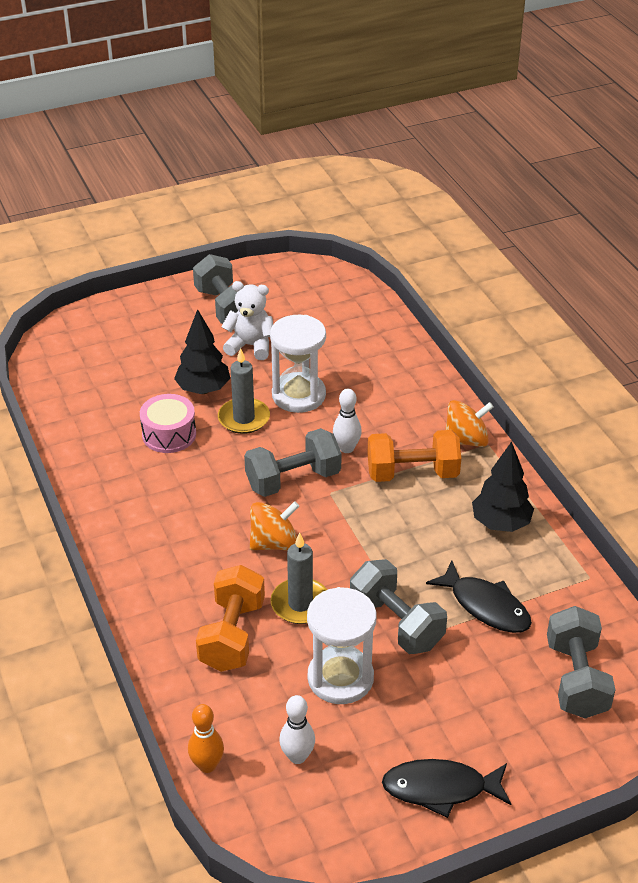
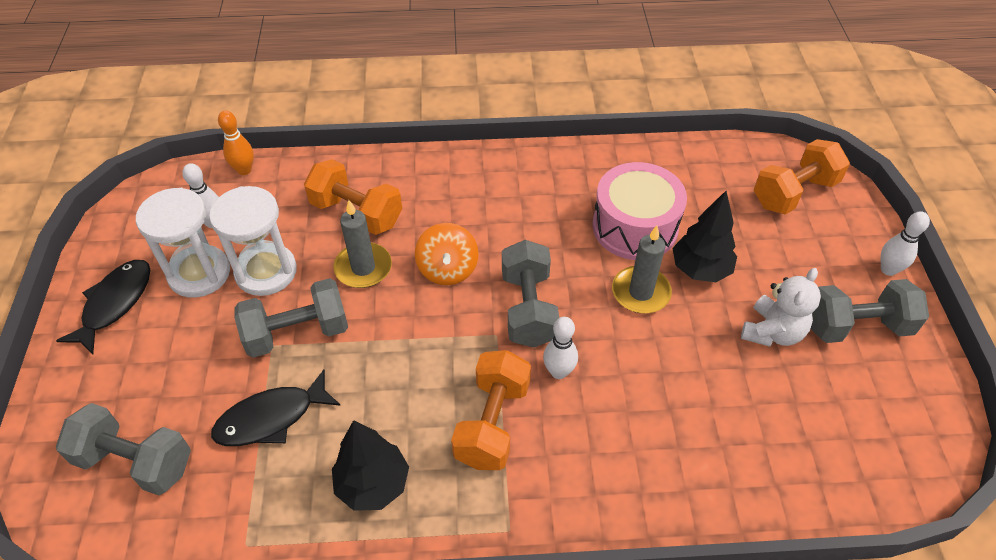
camera: 110 degrees right, 10 degrees up
(89, 348) = (794, 193): none -> orange dumbbell
(159, 295) = (888, 269): none -> white bowling pin
(169, 434) = (635, 227): pink drum -> pink drum, size x1.50
(298, 395) = (666, 353): white hourglass -> white hourglass (199, 273)
(466, 440) = (526, 506): orange spinning top -> none

